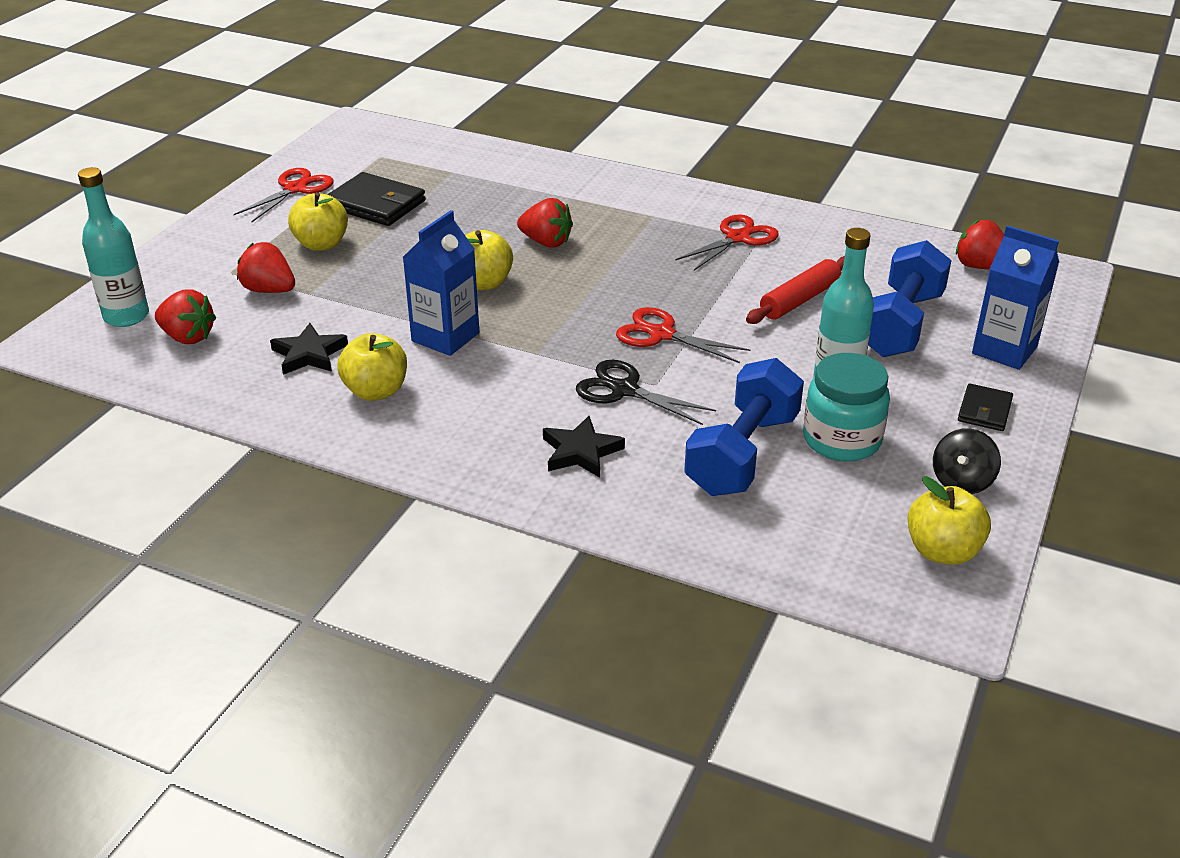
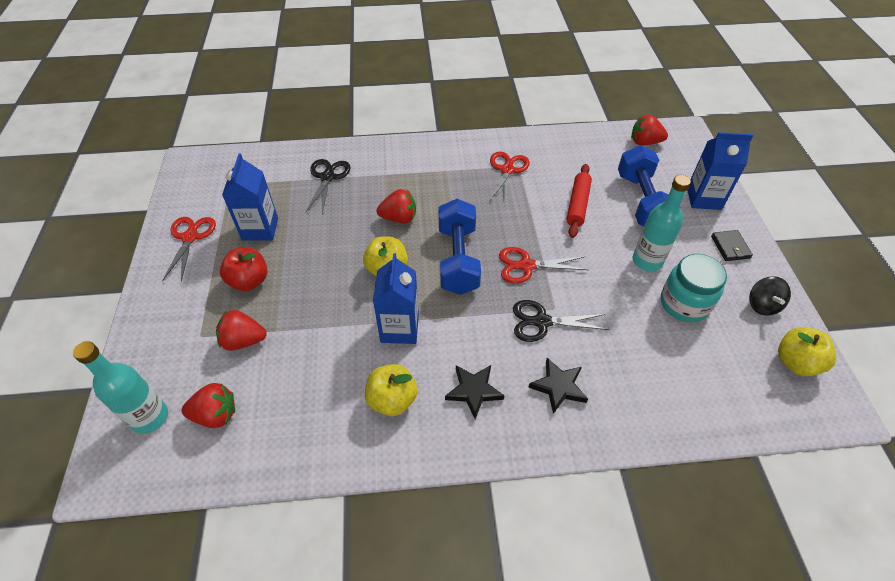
camera: 30 degrees left, 15 degrees up
(309, 354) = (319, 388): black star -> black star (474, 391)
(321, 244) = (249, 281): yellow apple -> red apple
(376, 204) = (260, 229): black wallet -> blue carton
(498, 181) = (327, 177): none -> black scissors
(742, 454) = (645, 341): blue dumbbell -> blue dumbbell (458, 259)

